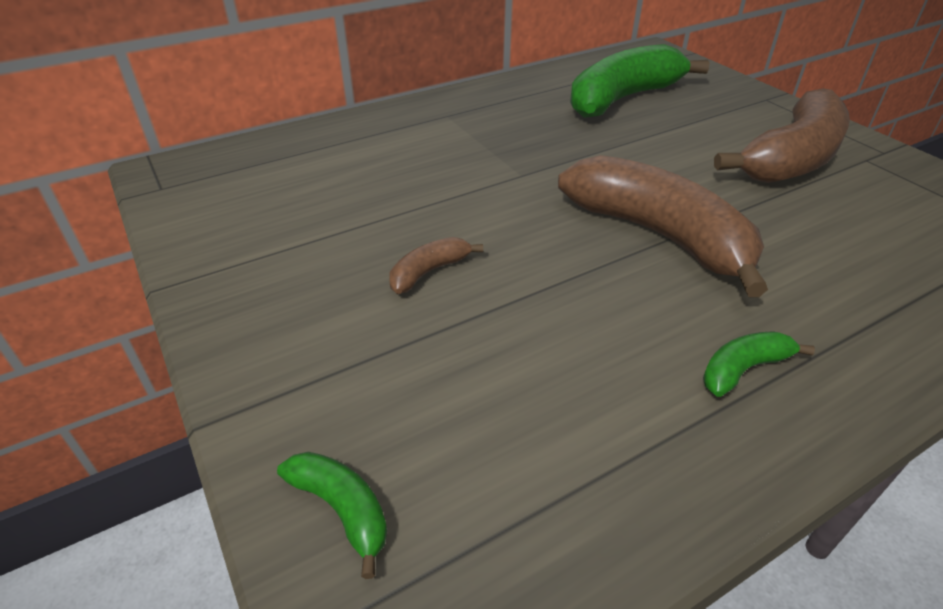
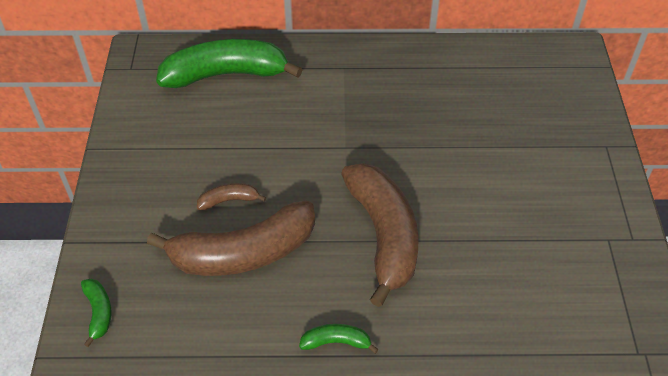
camera: 30 degrees right, 10 degrees up
(623, 98) = (488, 100): green banana -> green banana (226, 74)
(791, 158) = (549, 213): brown banana -> brown banana (243, 253)

